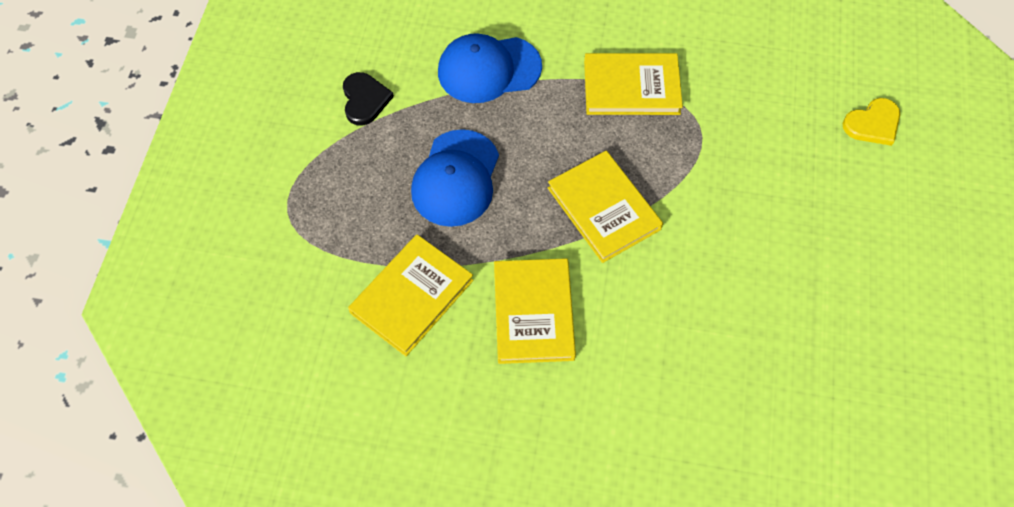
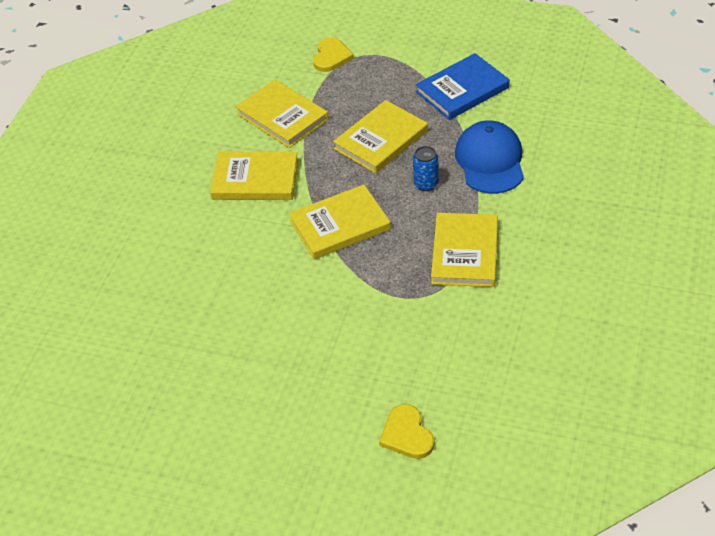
camera: 100 degrees right, 15 degrees down
(288, 250) = (331, 57): none -> yellow heart
(365, 100) = (462, 90): black heart -> blue book
(456, 178) = (381, 140): blue cap -> yellow book
(529, 128) = (426, 184): none -> blue can

